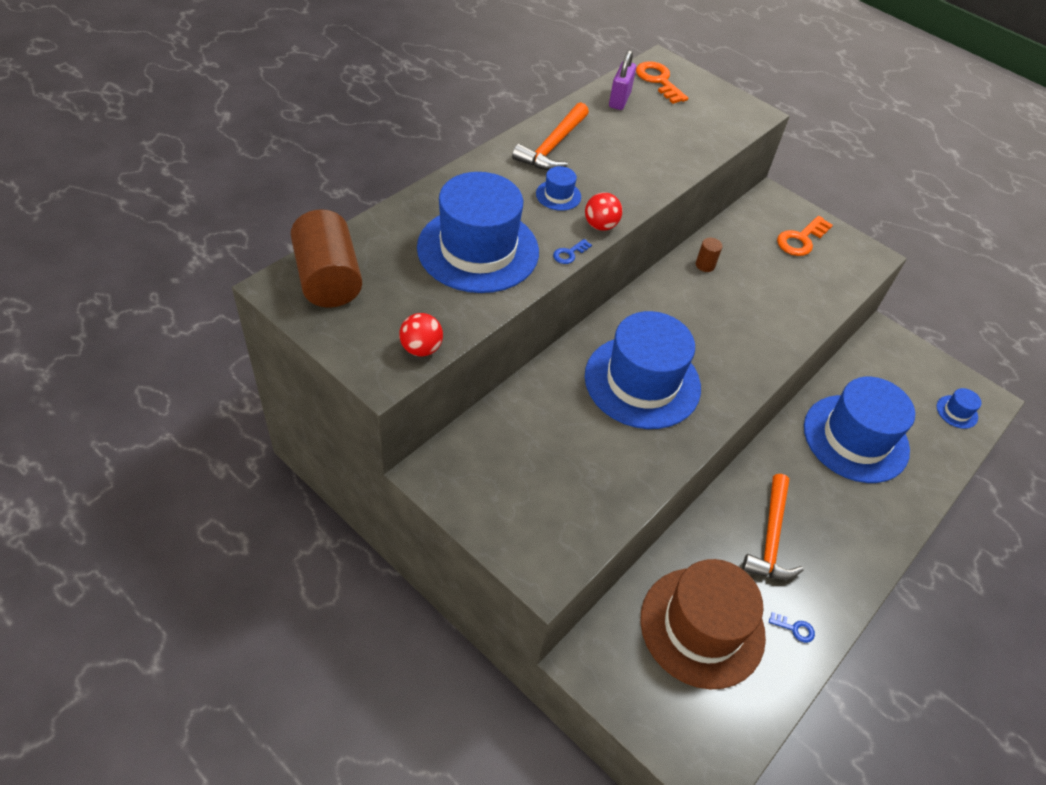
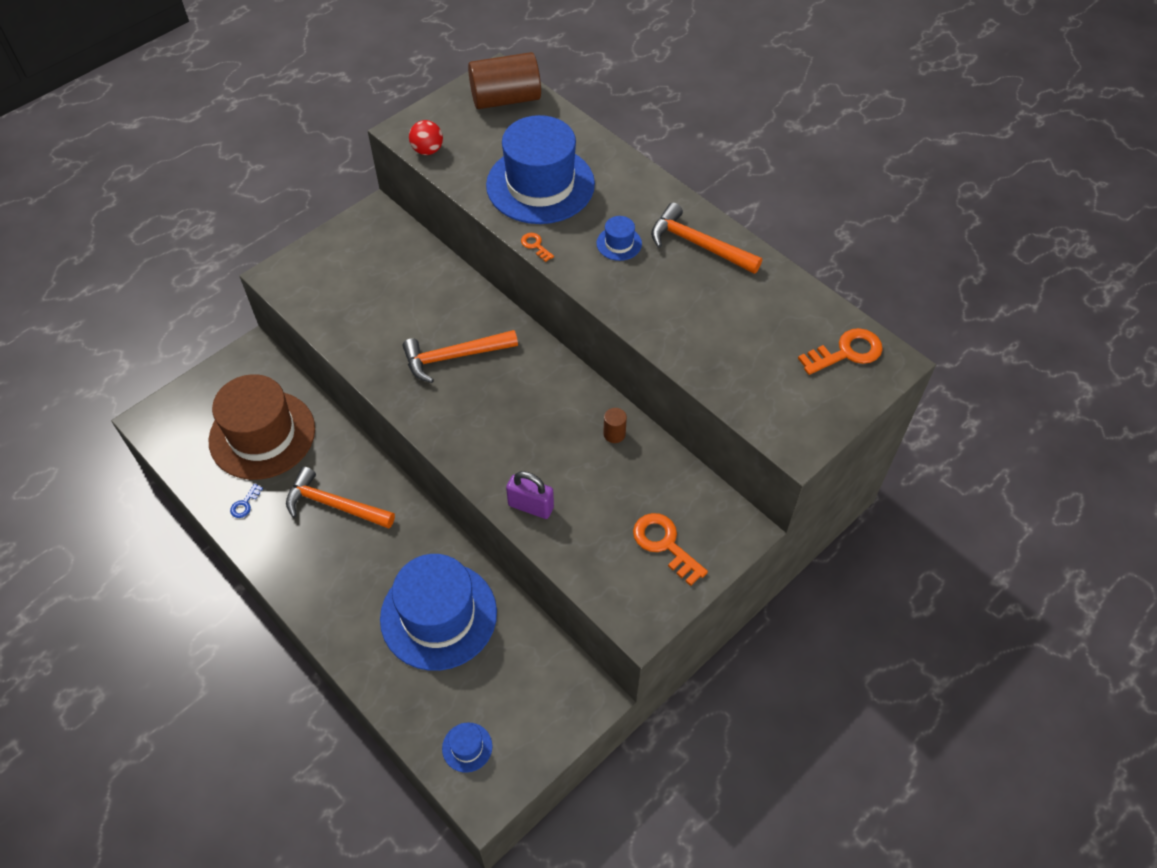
camera: 100 degrees right, 5 degrees up
(569, 253) = (535, 245): blue key -> orange key
(600, 225) = (575, 272): red ball -> none
(619, 100) = (796, 309): purple padlock -> purple padlock (531, 506)
(642, 382) = (454, 357): blue hat -> orange hammer

